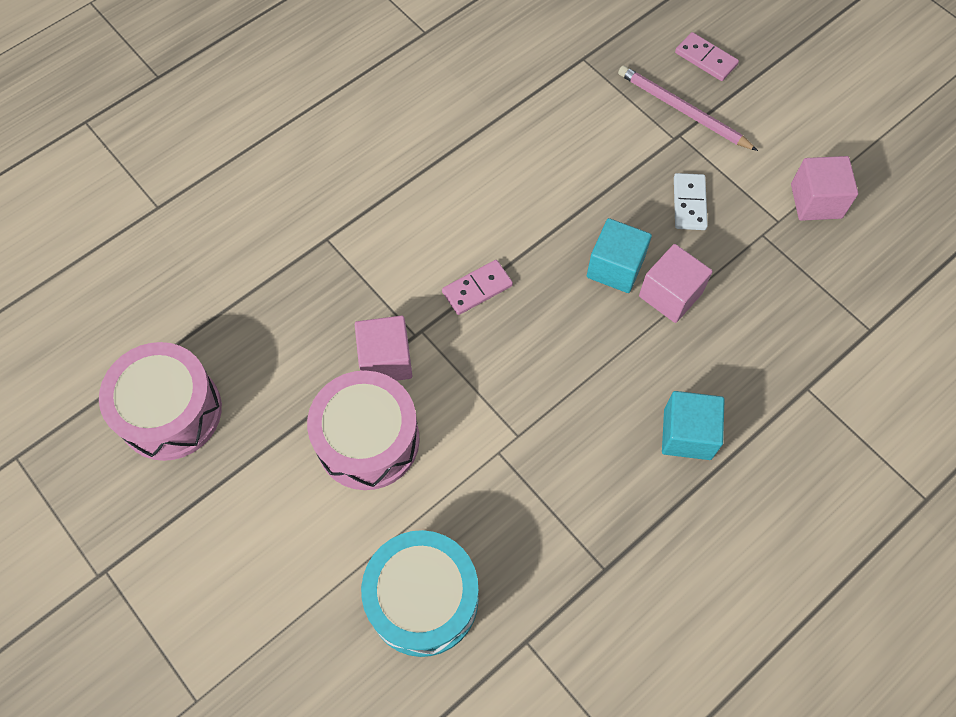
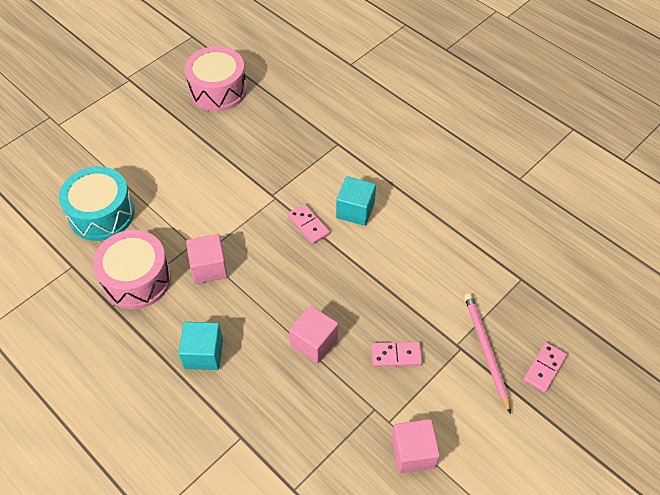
camera: 85 degrees right, 10 degrees down
(368, 440) = (200, 178): pink drum -> pink drum (137, 279)
(386, 360) = (253, 182): pink cube -> pink cube (209, 268)
(615, 267) = (333, 306): turquoise cube -> turquoise cube (355, 210)
(682, 110) = (485, 350): pink pencil -> pink pencil turned 45 degrees counterclockwise
(689, 203) = (396, 355): white domino -> pink domino

